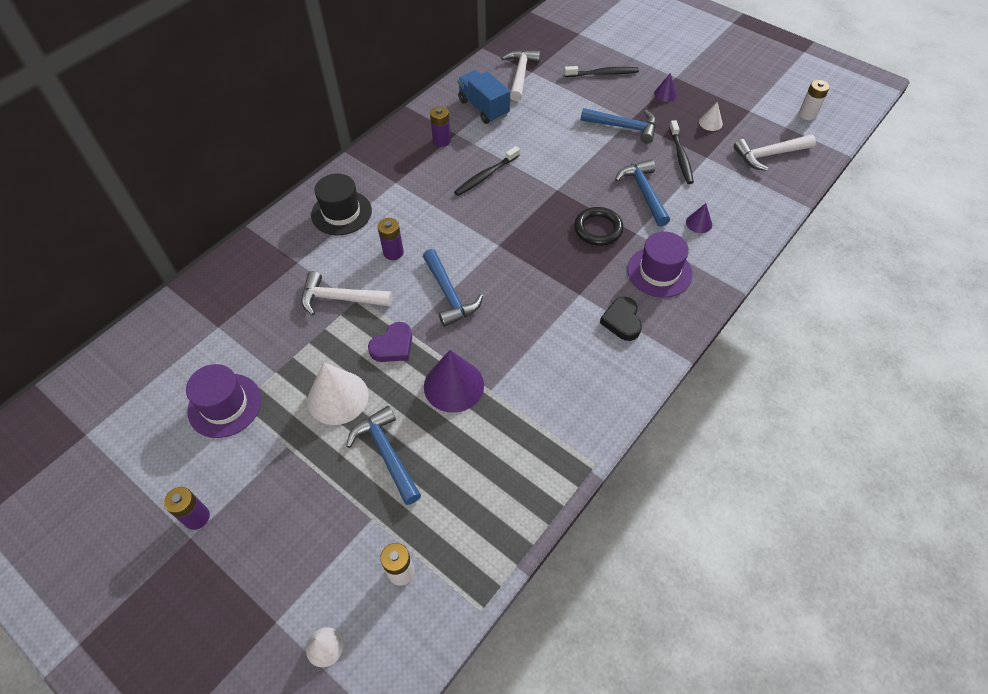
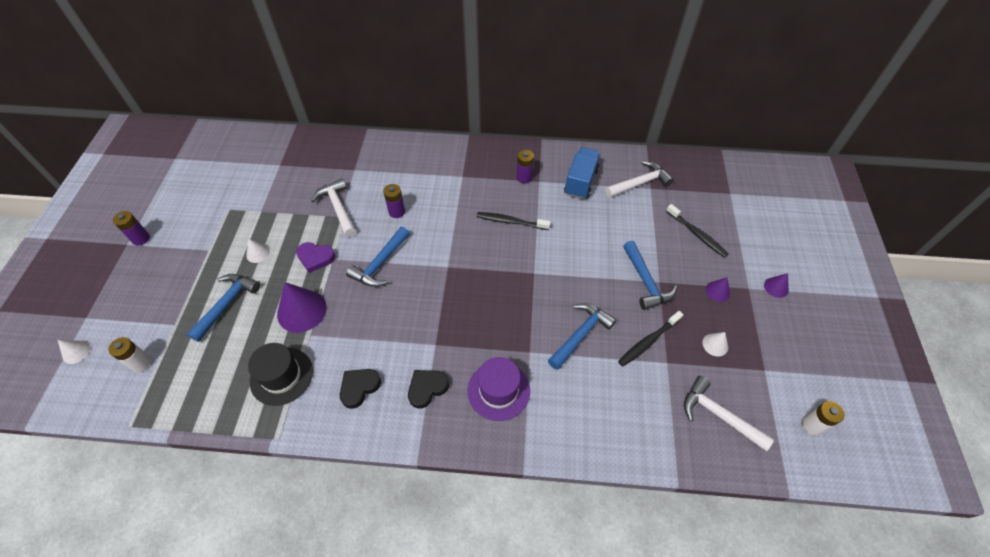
camera: 55 degrees right, 0 degrees up
(225, 405) = (223, 203): purple hat -> none
(337, 397) = (258, 253): white cone -> white cone, size x0.50
(341, 213) = (412, 165): black hat -> black hat (281, 376)
(584, 373) = (359, 388): none -> black heart
(598, 229) = (513, 322): black ring -> none
(699, 223) = (578, 394): purple cone -> purple cone (776, 287)

